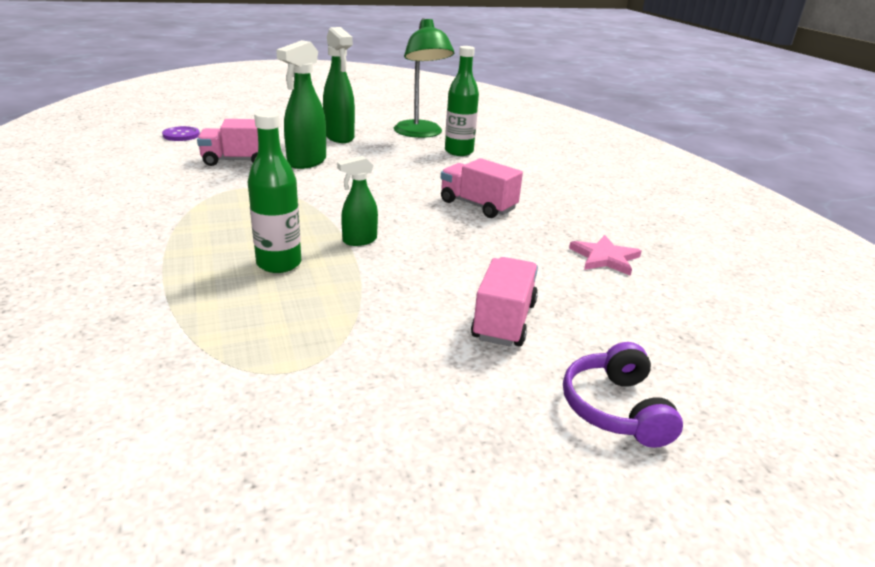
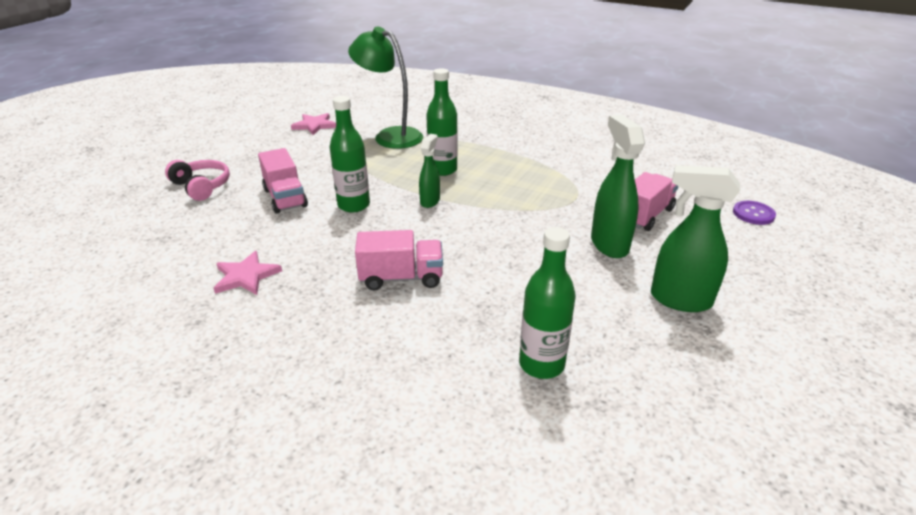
camera: 140 degrees right, 5 degrees up
(276, 482) = (314, 125): none -> pink star
(420, 134) = (646, 378): green lamp -> green lamp (390, 136)
(437, 273) = (354, 205): none -> green bottle
(615, 409) = (201, 186): purple headphones -> pink headphones

